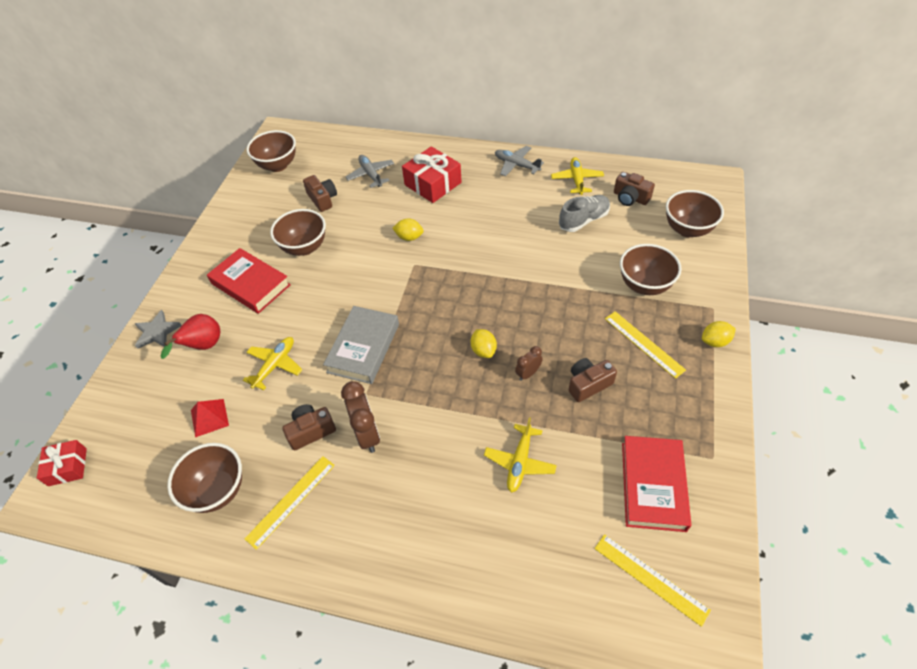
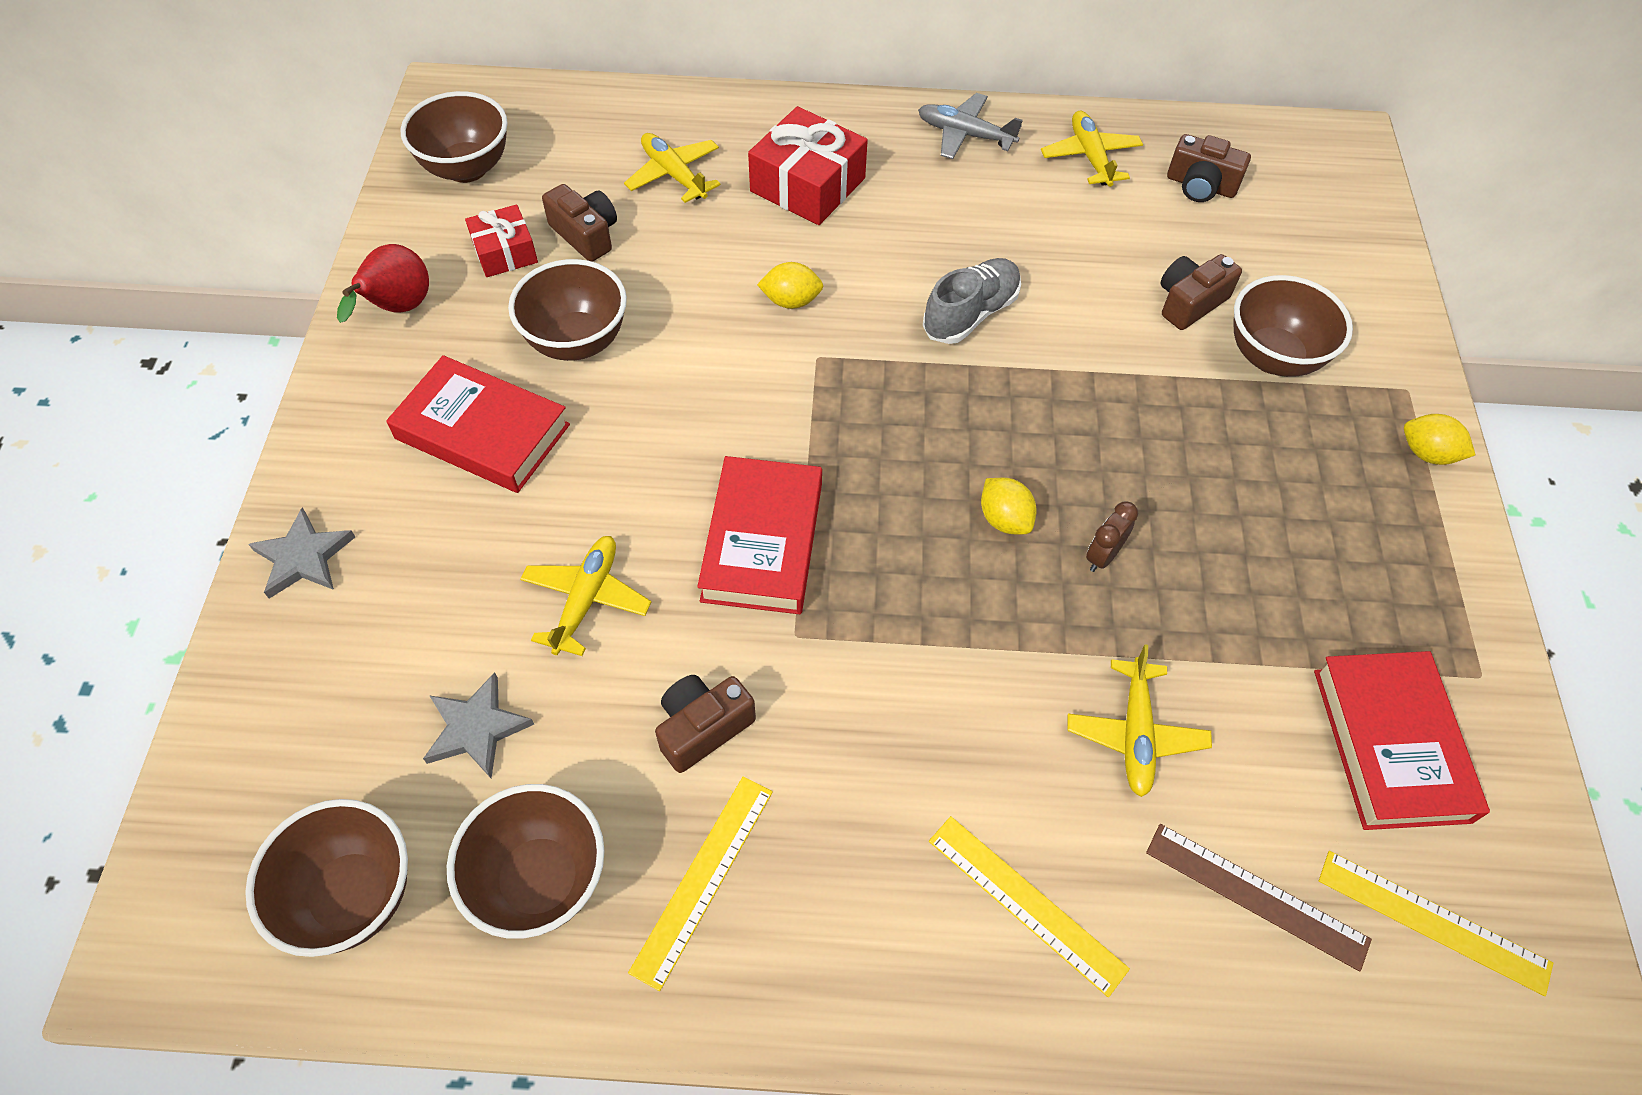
camera: 15 degrees left, 5 degrees up
(67, 467) = (186, 879): red gift -> red gift (505, 252)
(203, 346) = (418, 577): red pear -> red pear (398, 309)
(209, 417) = (476, 728): red pyramid -> grey star
(363, 348) = (762, 541): grey book -> red book
(367, 434) = (821, 719): brown clock -> none
(371, 175) = (673, 175): grey plane -> yellow plane
(559, 551) = (1256, 896): none -> brown ruler
(583, 220) = (1125, 237): grey shoe -> grey shoe (970, 314)
(588, 384) = (1221, 563): brown camera -> brown camera (1189, 302)
(644, 343) = (1302, 472): yellow ruler -> yellow ruler (1026, 903)
(687, 229) = (1321, 240): brown bowl -> brown bowl (353, 896)
(715, 341) = (1427, 454): yellow lemon -> yellow lemon turned 60 degrees clockwise

